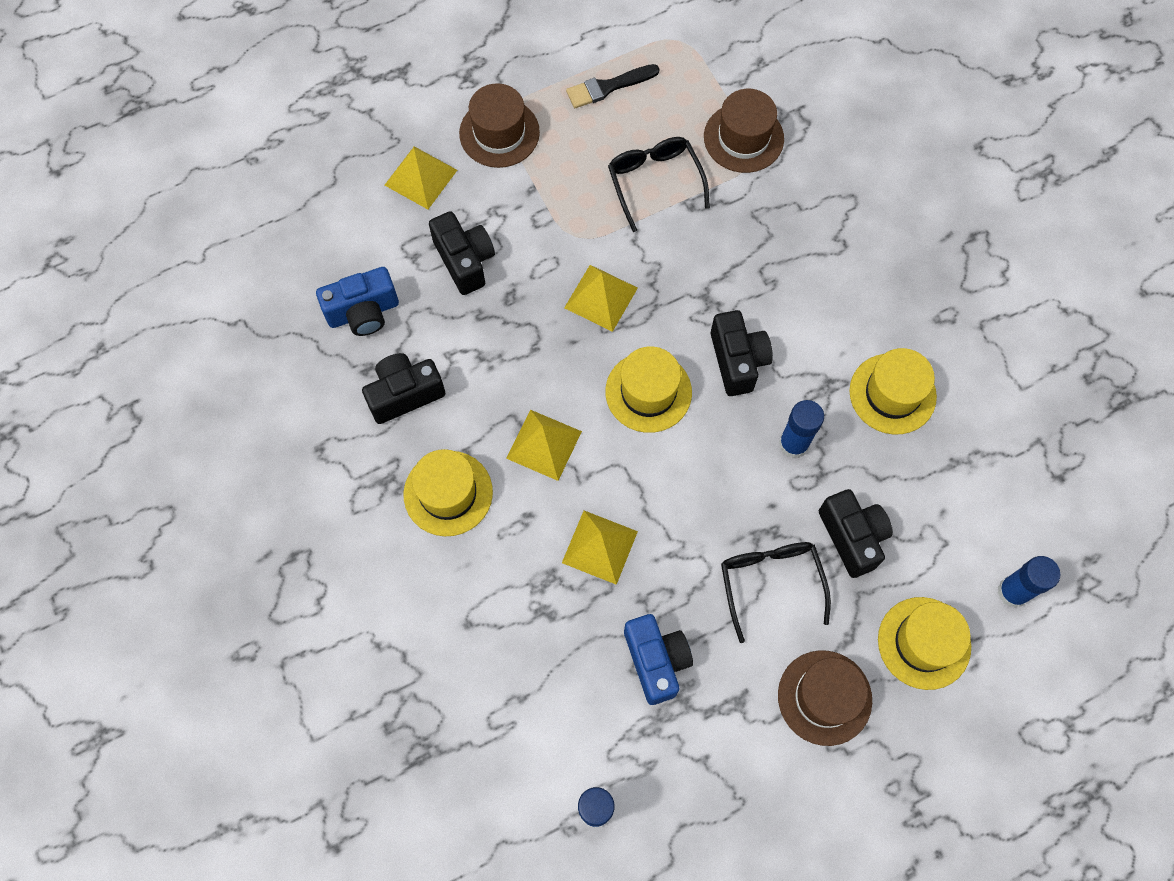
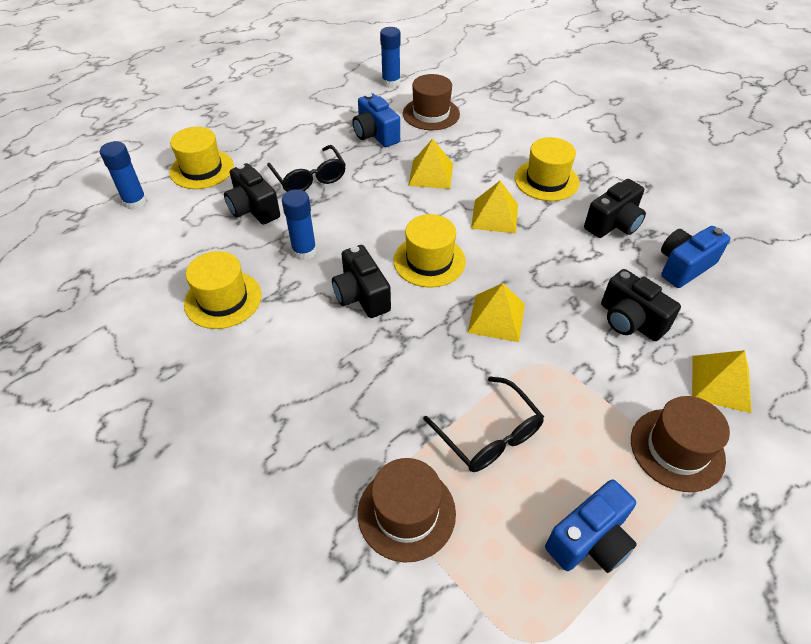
camera: 165 degrees right, 20 degrees down
(608, 87) = (589, 540): black brush -> blue camera
(824, 697) = (267, 138): brown hat -> brown hat (431, 114)

